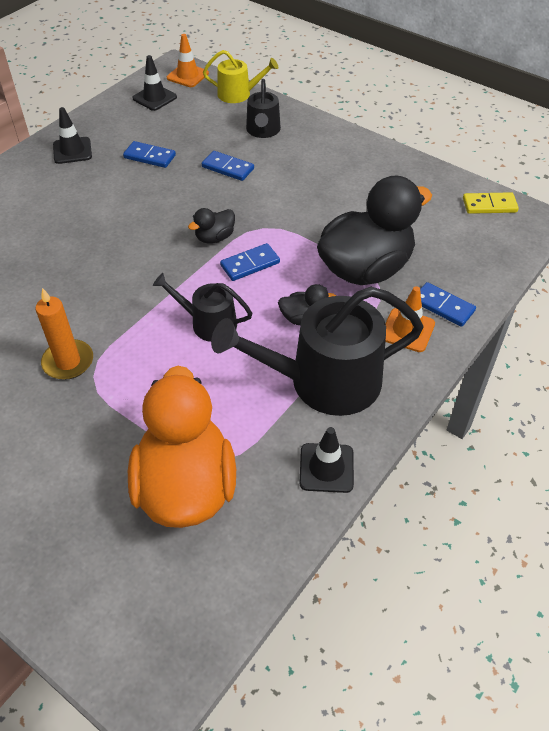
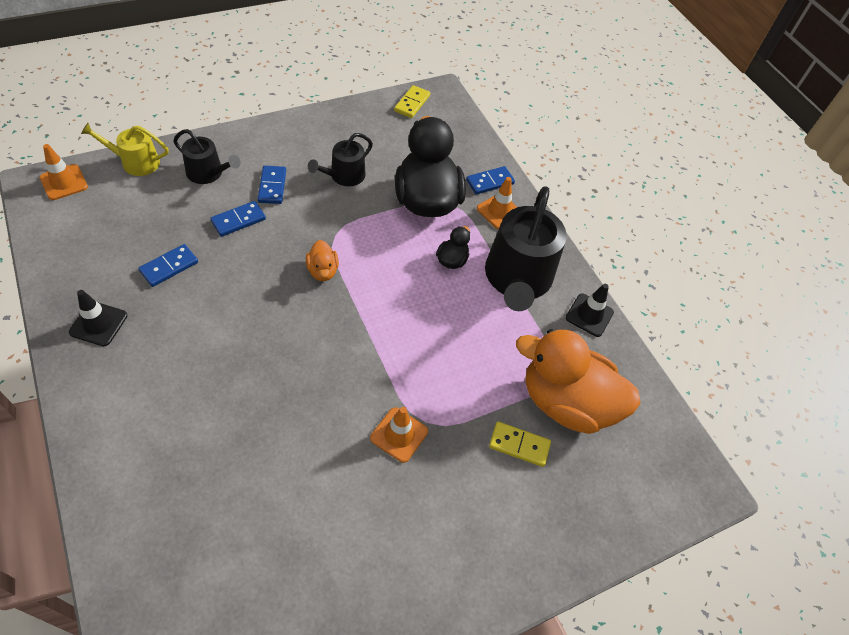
camera: 70 degrees left, 5 degrees up
(68, 362) = (399, 434): orange candle -> orange traffic cone
(107, 462) = (519, 445): none -> yellow domino
(154, 98) = (75, 223): black traffic cone -> none
(208, 323) = (418, 319): black watering can -> black watering can (344, 176)
(215, 237) = (322, 271): black duck -> orange duck
(238, 94) = (135, 162): yellow watering can -> yellow watering can turned 120 degrees counterclockwise
(250, 264) = (371, 263): blue domino -> blue domino (272, 186)

